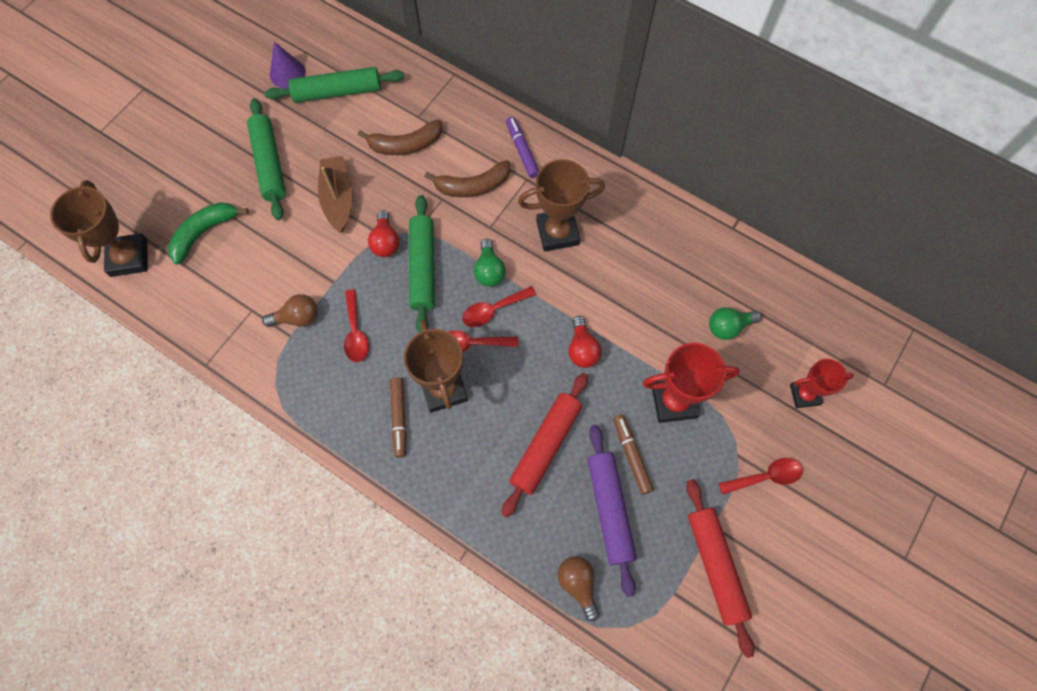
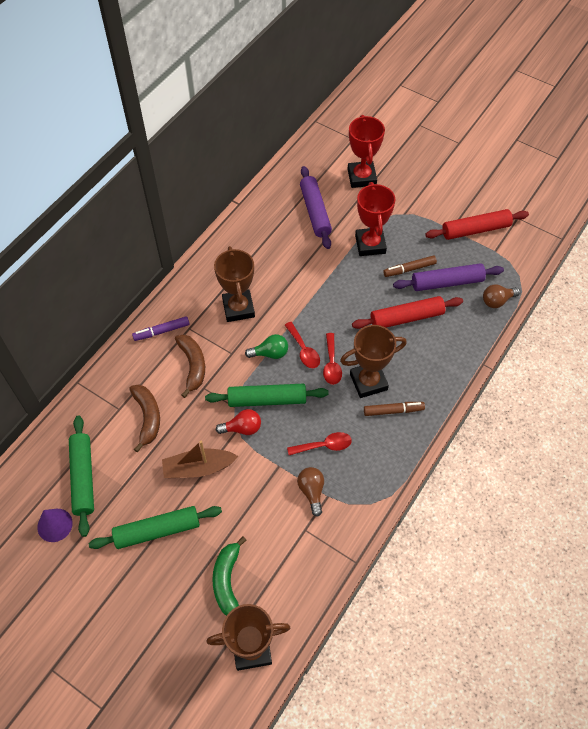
camera: 90 degrees left, 10 degrees down
(204, 233) = (227, 581): green banana -> green banana turned 45 degrees clockwise
(545, 445) = (406, 318): red rolling pin -> red rolling pin turned 45 degrees counterclockwise
(582, 349) = (334, 295): red light bulb -> none
(728, 327) = (315, 212): green light bulb -> purple rolling pin
(765, 477) = (417, 201): red spoon -> none
(804, 394) = (361, 177): red trophy -> red trophy, size x1.57

